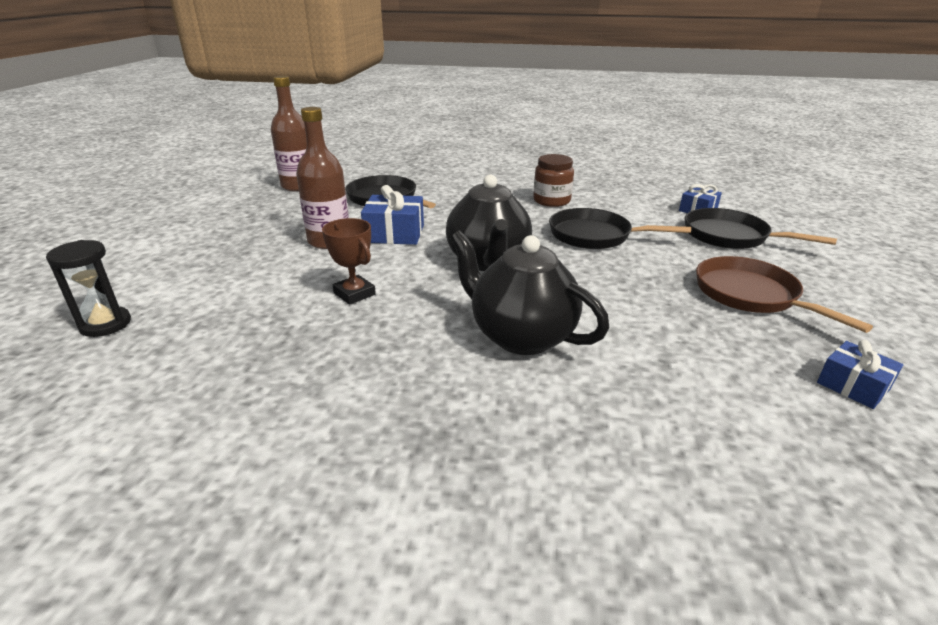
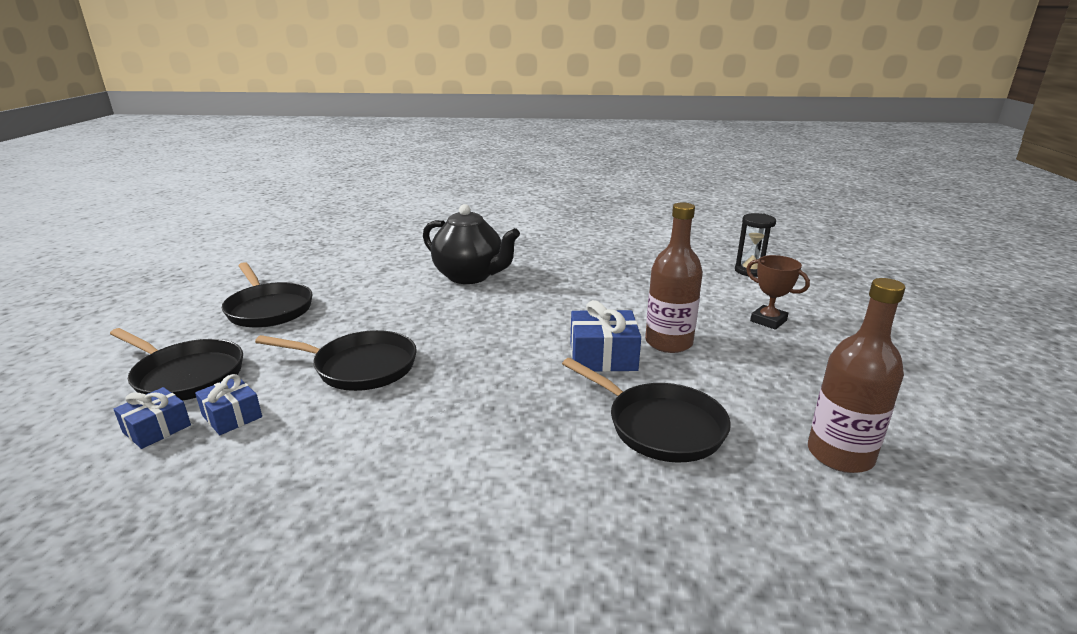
camera: 175 degrees right, 5 degrees down
(354, 294) = (600, 295): brown trophy -> brown trophy (768, 321)
(488, 261) = (491, 327): black teapot -> none
(551, 201) = (383, 439): brown jar -> none
(751, 295) = (268, 309): brown pan -> black pan
(853, 386) = (284, 264): blue gift -> blue gift (232, 416)

